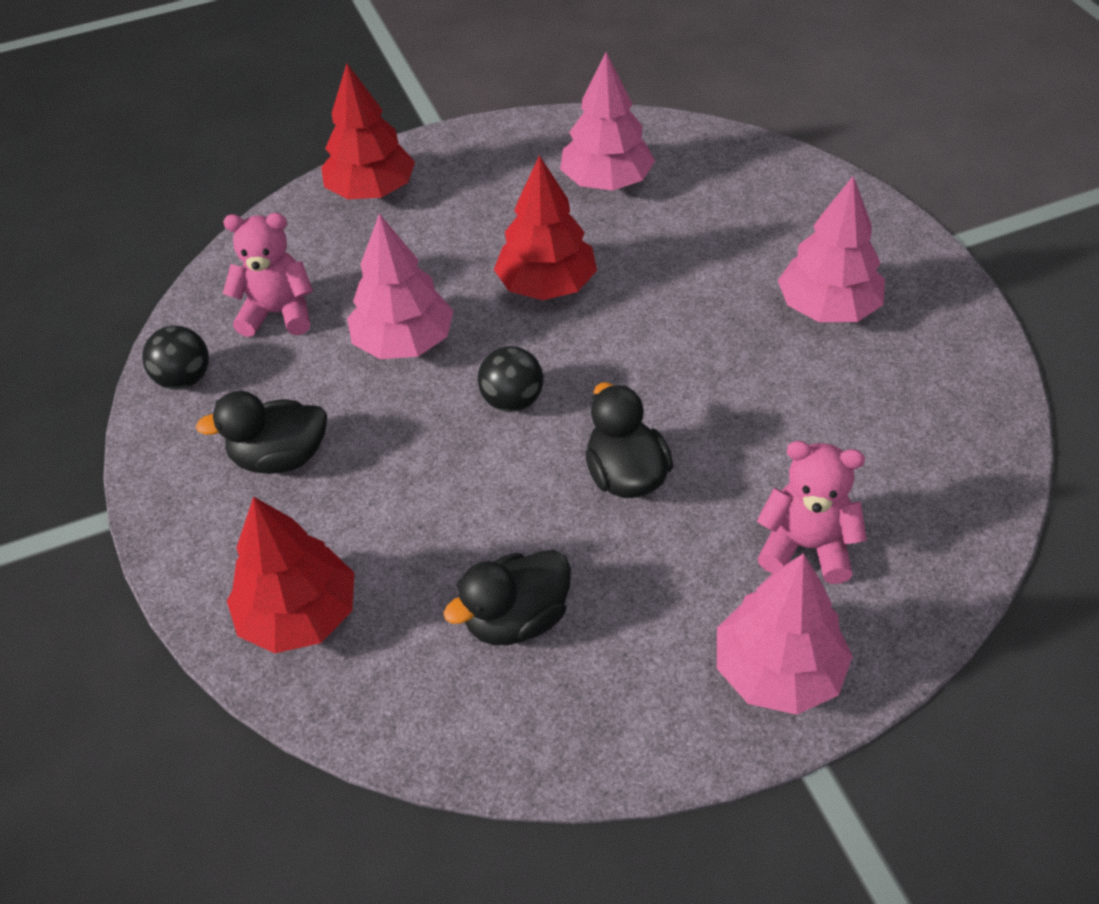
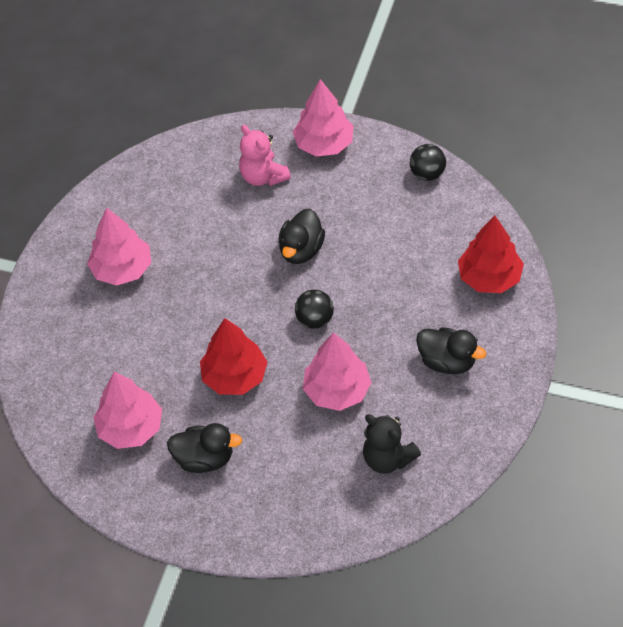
camera: 140 degrees left, 5 degrees up
(184, 379) = (466, 446): black ball -> black ball (427, 174)
(278, 313) = (387, 458): pink teddy bear -> black teddy bear
(372, 191) = (264, 523): red tree -> none
(517, 619) = (402, 221): black duck -> black duck (204, 459)

